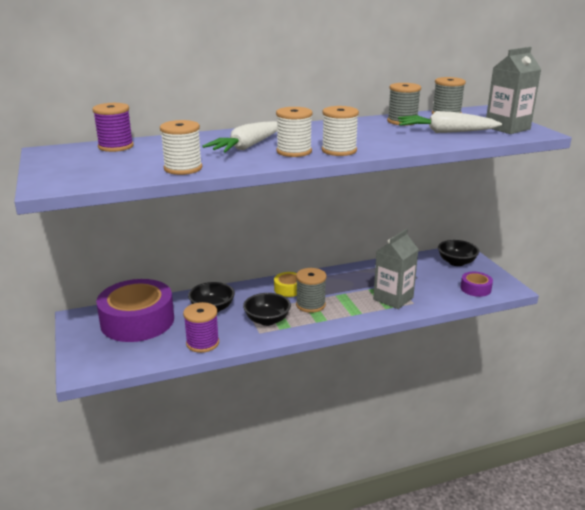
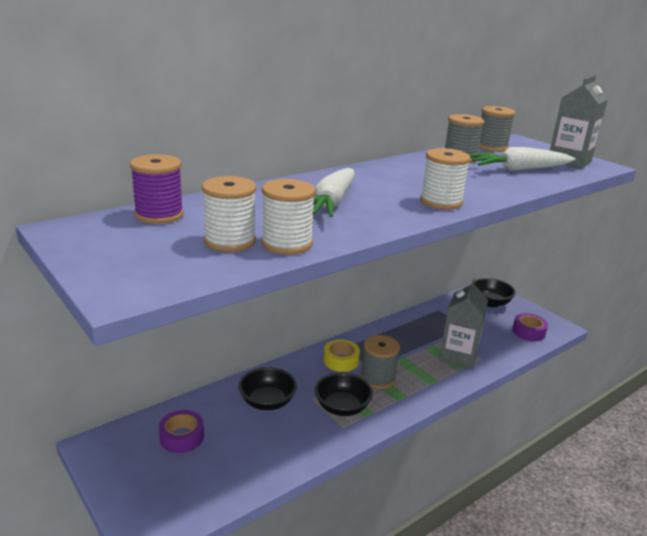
camera: 20 degrees left, 0 degrees up
(137, 321) = (182, 437): purple tape -> purple tape, size x0.45
(202, 343) = (284, 455): purple spool -> none
(294, 151) = (393, 207): white spool -> white spool (230, 241)

